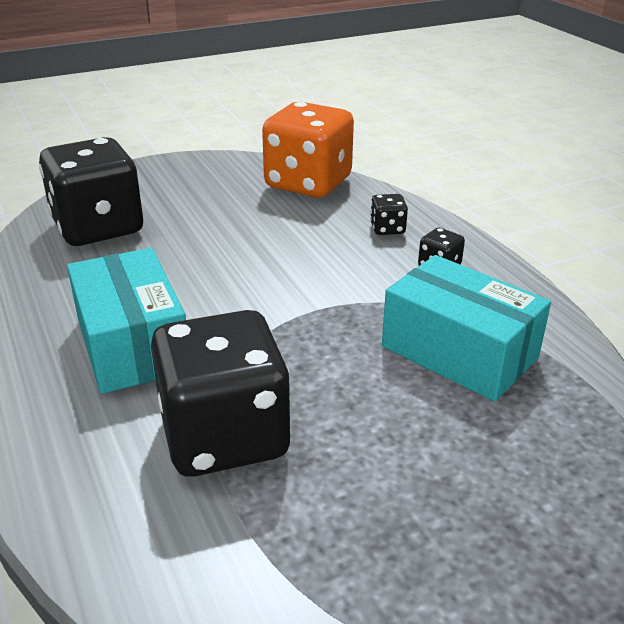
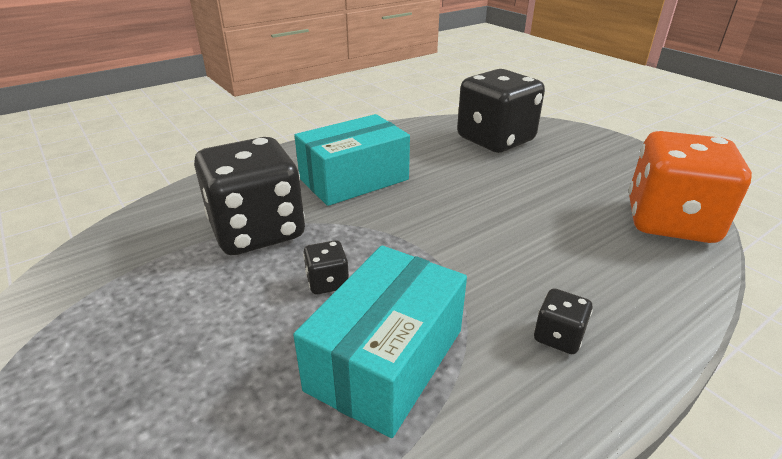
camera: 80 degrees right, 0 degrees up
(387, 229) = (617, 287): black dice -> black dice (327, 282)

